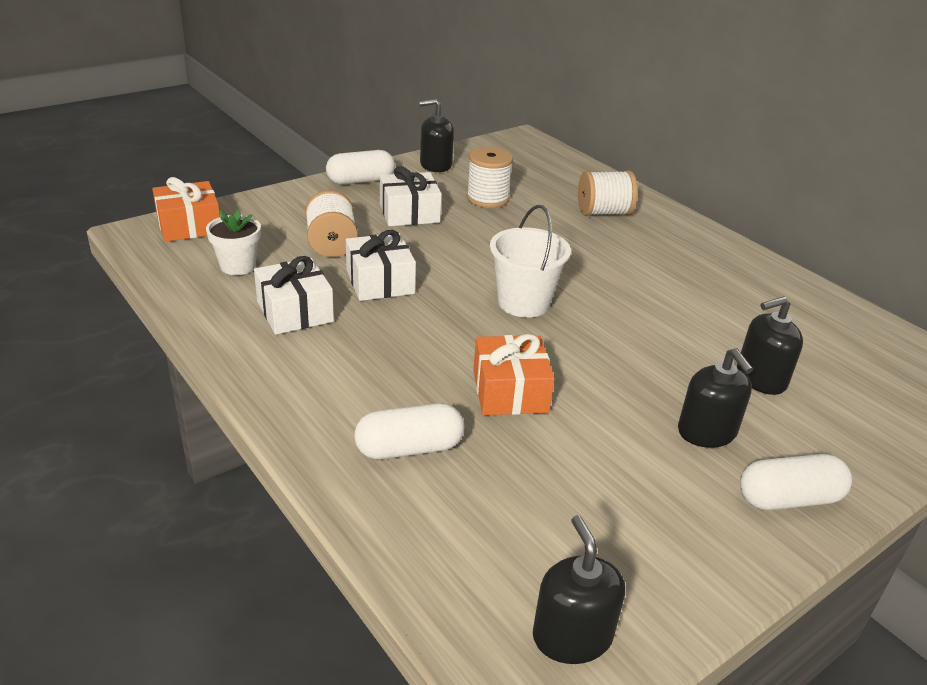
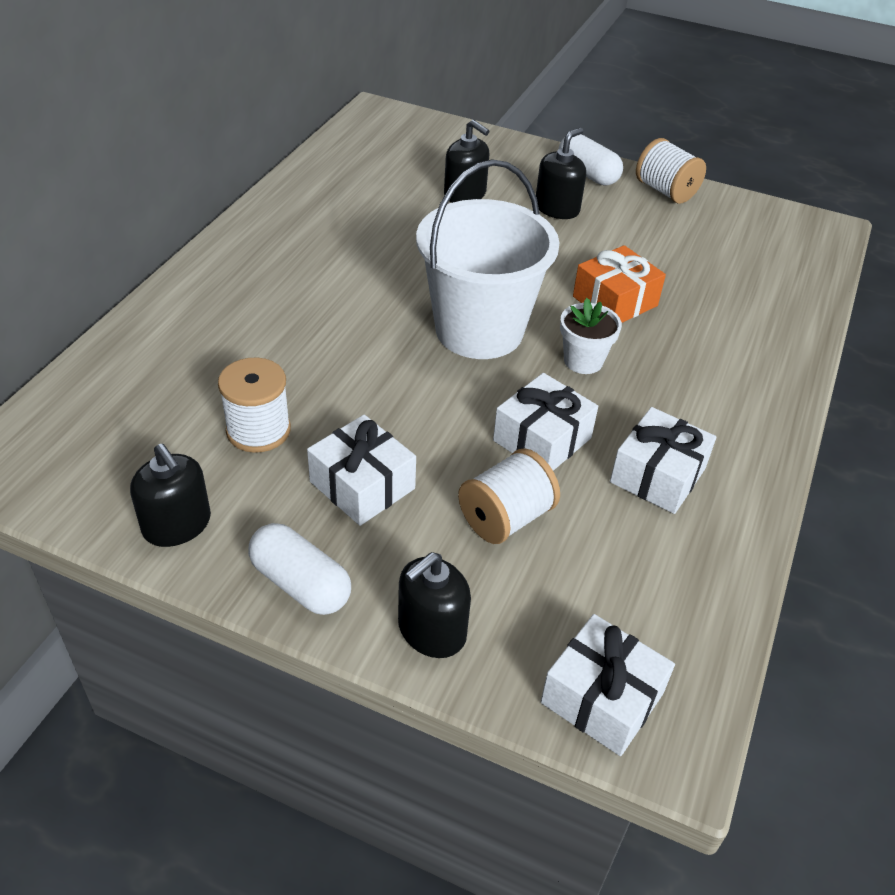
camera: 120 degrees left, 10 degrees up
(189, 226) = (602, 698): orange gift -> white gift
(238, 266) = (633, 575): white flower pot -> white flower pot (583, 361)
(409, 448) = (732, 327): white capsule -> none
(523, 303) = (479, 330): white bucket -> white bucket, size x1.57
(572, 636) = (780, 226): black soap dispenser -> black soap dispenser (431, 630)
(603, 212) = (223, 326): white spool -> white spool (665, 191)

